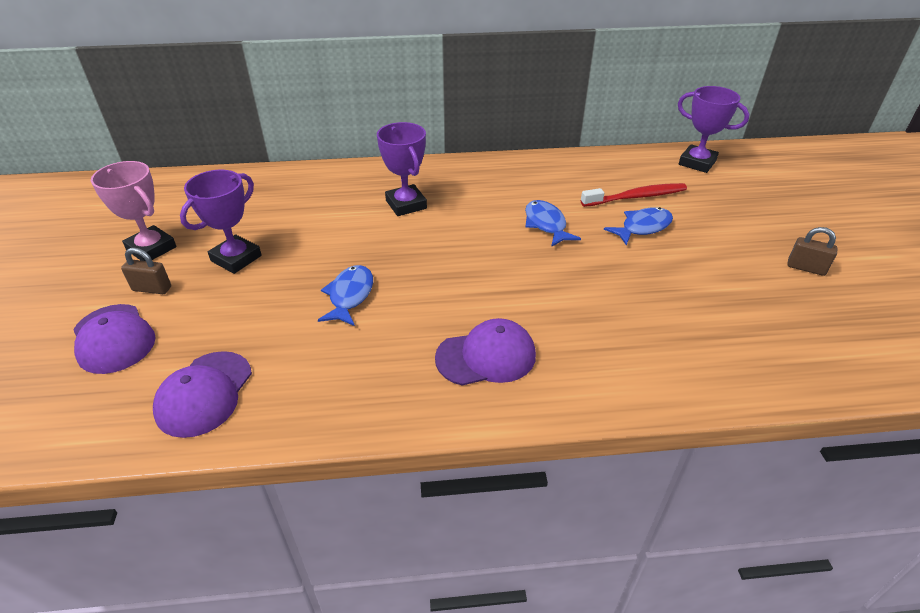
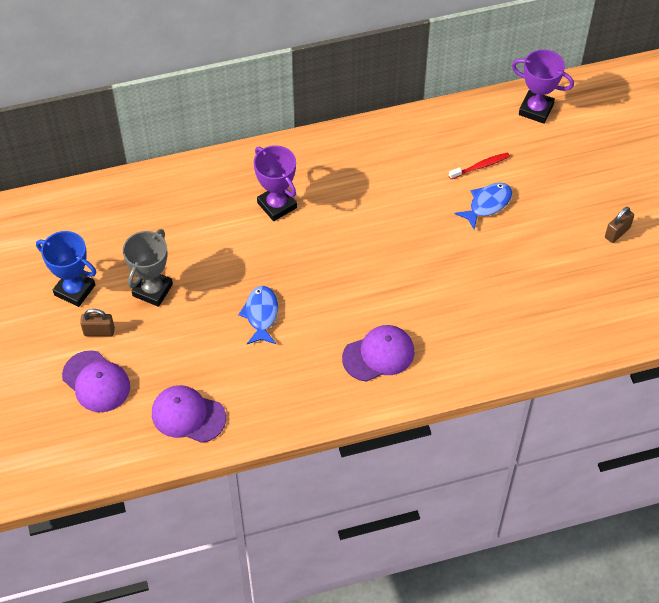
camera: 10 degrees left, 15 degrees up
(151, 248) = (74, 290): pink trophy -> blue trophy
(204, 393) = (188, 415): purple cap -> purple cap turned 105 degrees clockwise
(236, 258) = (152, 290): purple trophy -> grey trophy
(546, 224) = (405, 213): blue fish -> none
(636, 197) = (480, 166): red toothbrush -> red toothbrush, size x0.66
(806, 268) = (617, 233): brown padlock -> brown padlock turned 60 degrees counterclockwise

